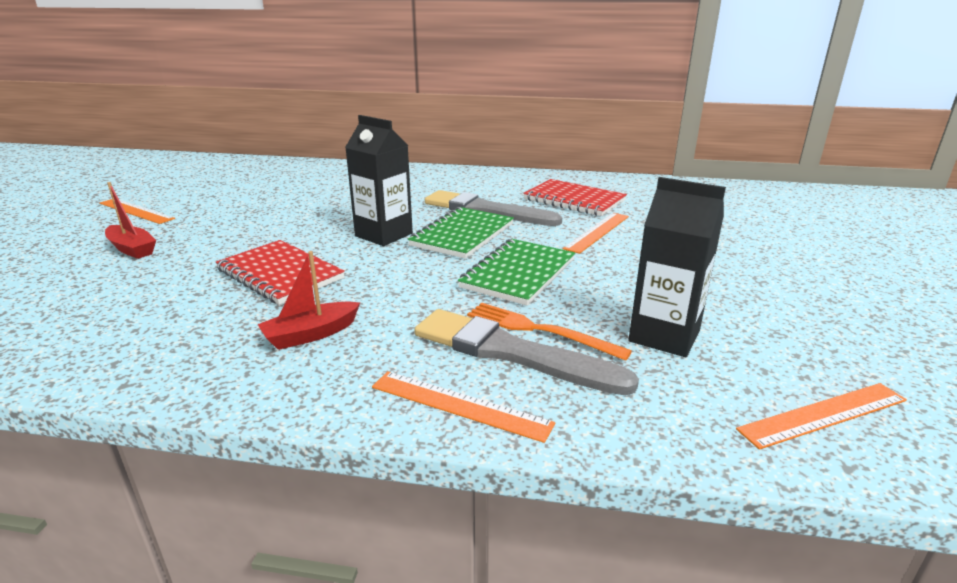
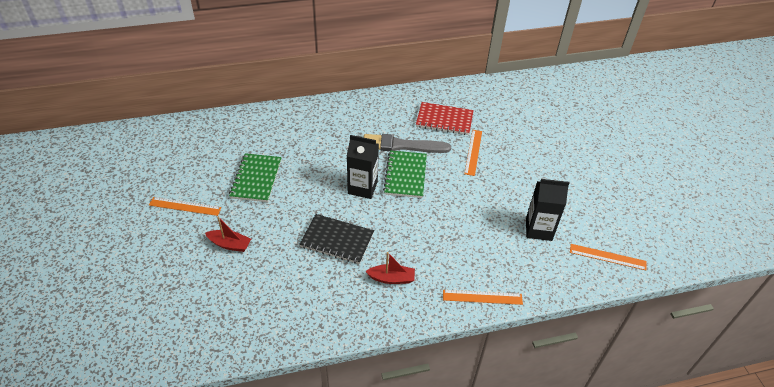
camera: 25 degrees left, 20 degrees up
(280, 274) = (337, 240): red notebook -> black notebook
(311, 334) = (391, 278): red boat -> red boat turned 120 degrees counterclockwise
(512, 353) = (484, 261): grey brush -> none
(518, 273) = (454, 202): green notebook -> green notebook (256, 179)
(539, 330) = (487, 242): orange fork -> none
(823, 414) = (607, 257): orange ruler -> orange ruler turned 60 degrees clockwise

